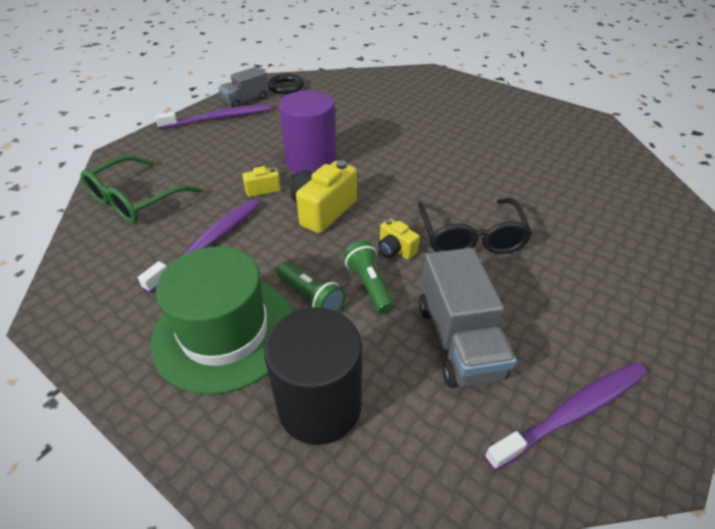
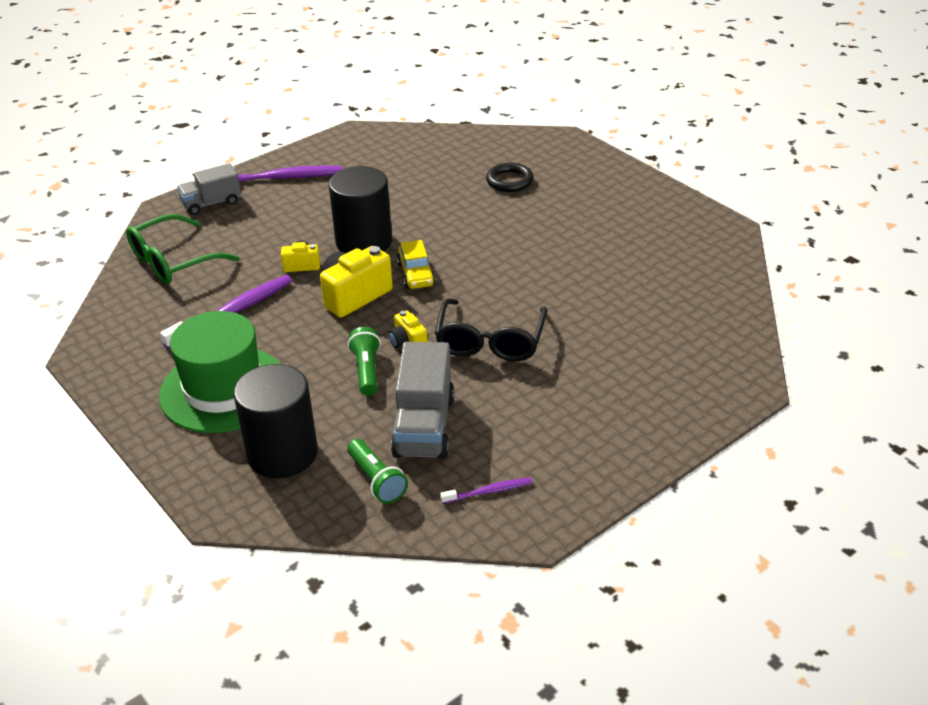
camera: 15 degrees right, 5 degrees down
(246, 100) = (320, 157): grey truck -> grey truck (211, 203)
(286, 87) = (374, 143): black ring -> black ring (509, 181)
(311, 162) = (364, 242): purple cylinder -> black cylinder
(311, 297) = (309, 373): green flashlight -> green flashlight (376, 480)
(370, 184) = (416, 274): none -> yellow car
(572, 412) = (489, 491): purple toothbrush -> purple toothbrush, size x0.52

